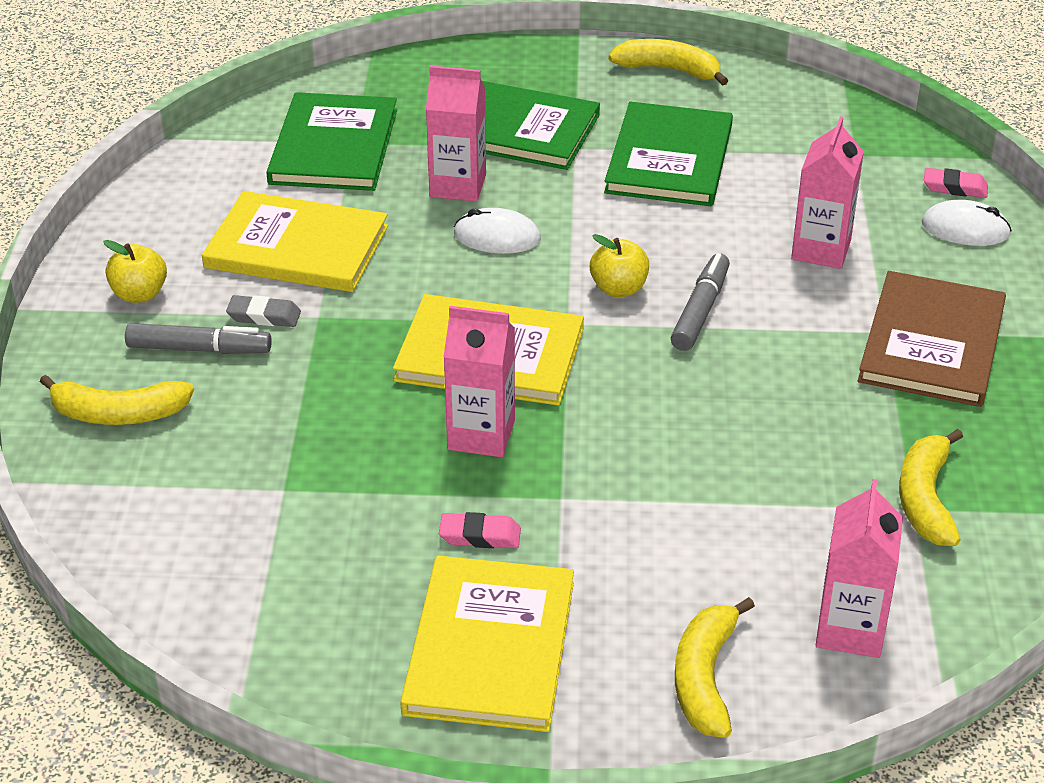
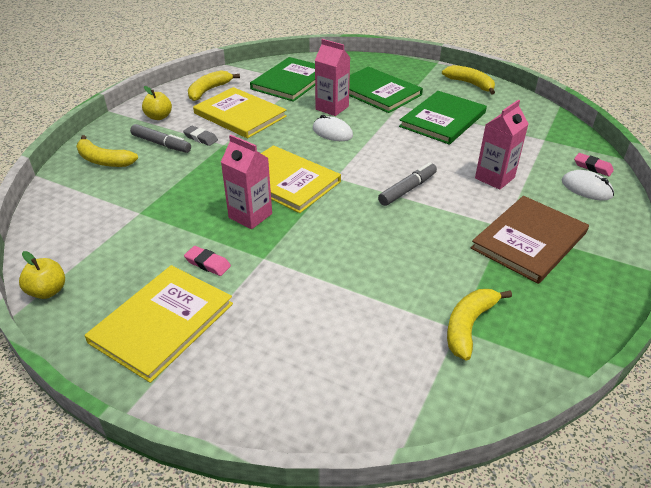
camera: 25 degrees right, 0 degrees up
(619, 289) = (373, 168): yellow apple -> yellow apple (48, 291)
(704, 678) = (260, 385): yellow banana -> yellow banana (209, 90)
(850, 629) = (367, 389): pink carton -> none

